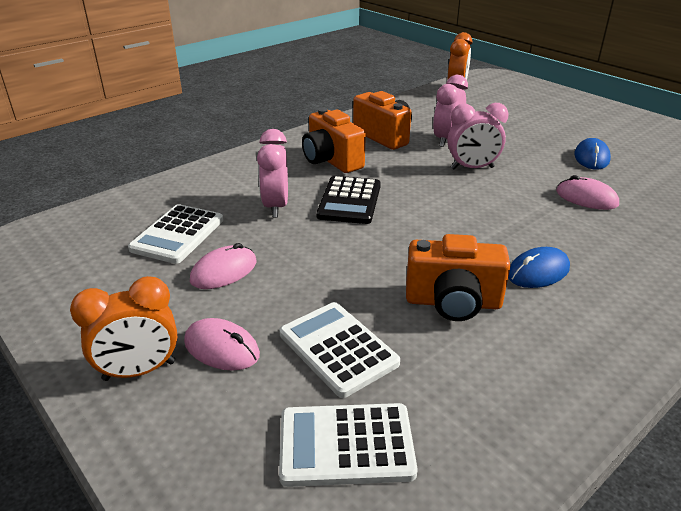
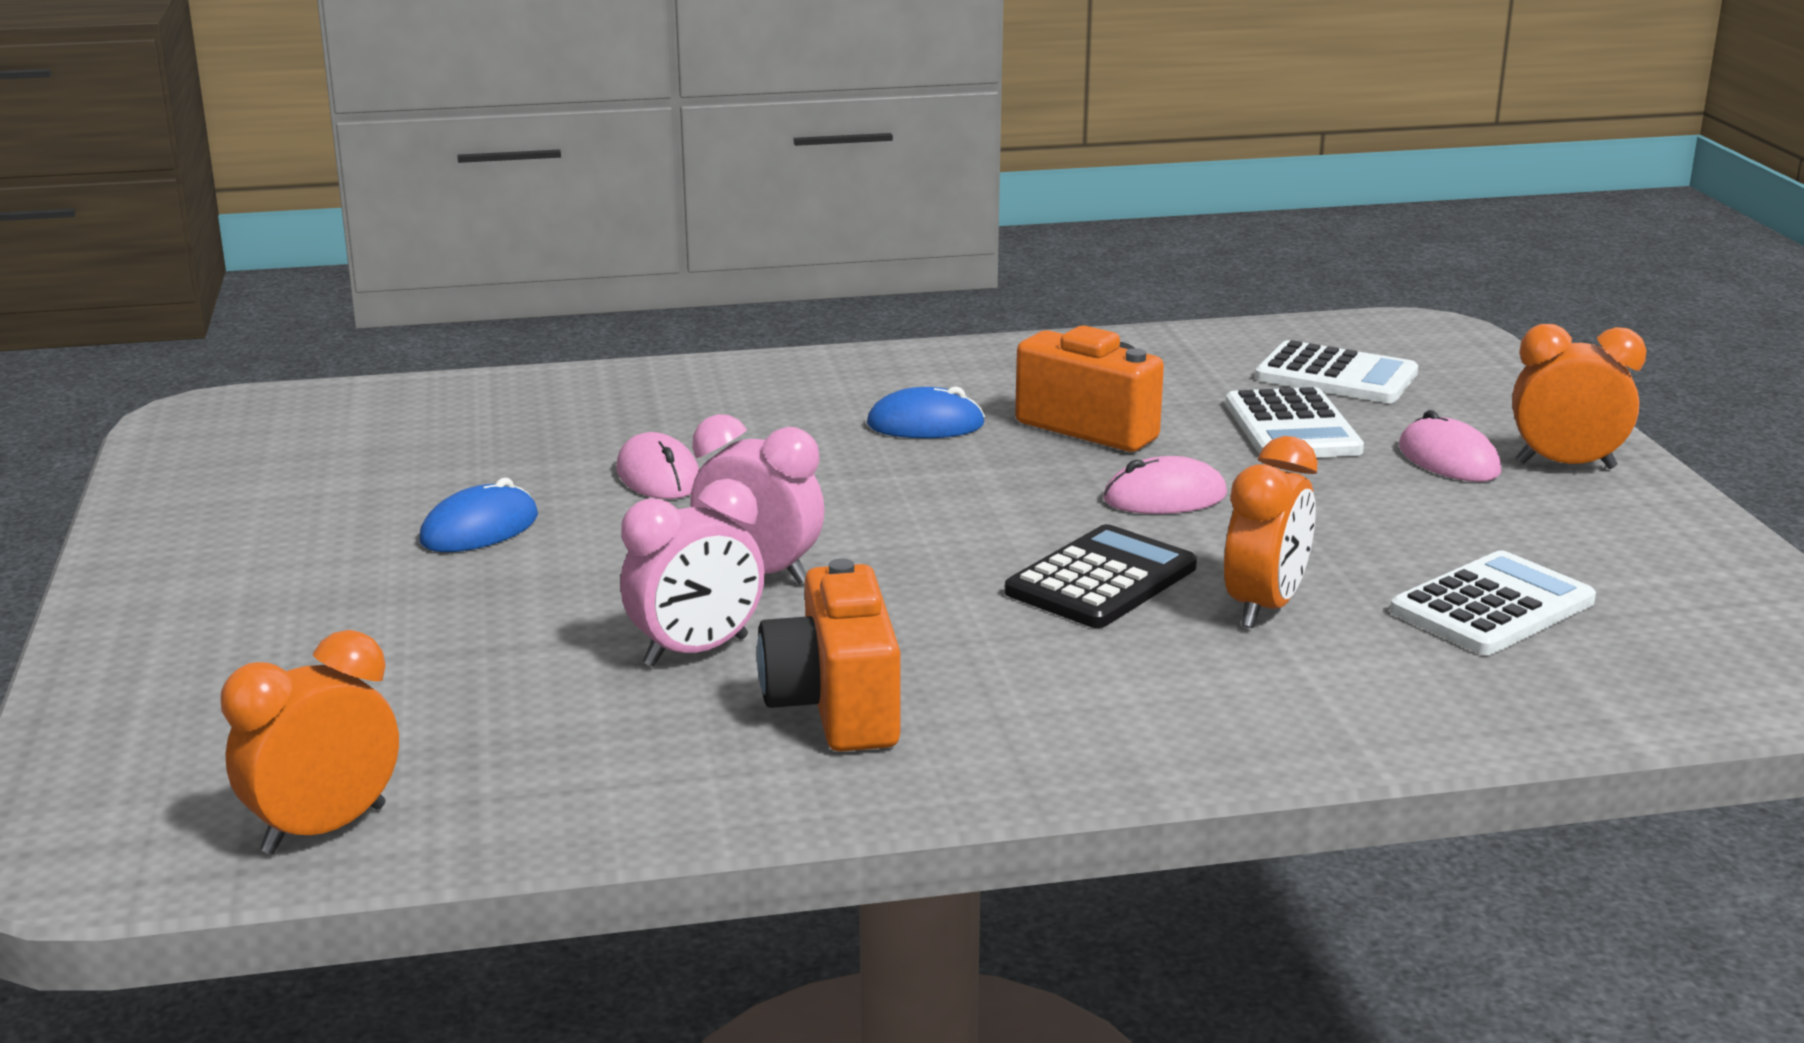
camera: 150 degrees left, 10 degrees down
(224, 271) = (1417, 533): pink mouse -> pink mouse (1165, 497)
(275, 206) = (1264, 608): pink clock -> orange clock
(331, 161) = (1050, 676): orange camera -> none

